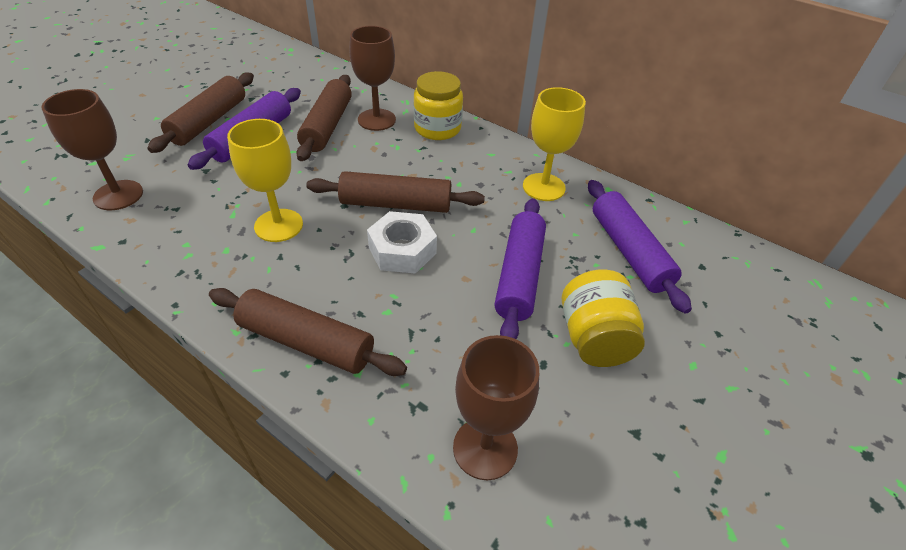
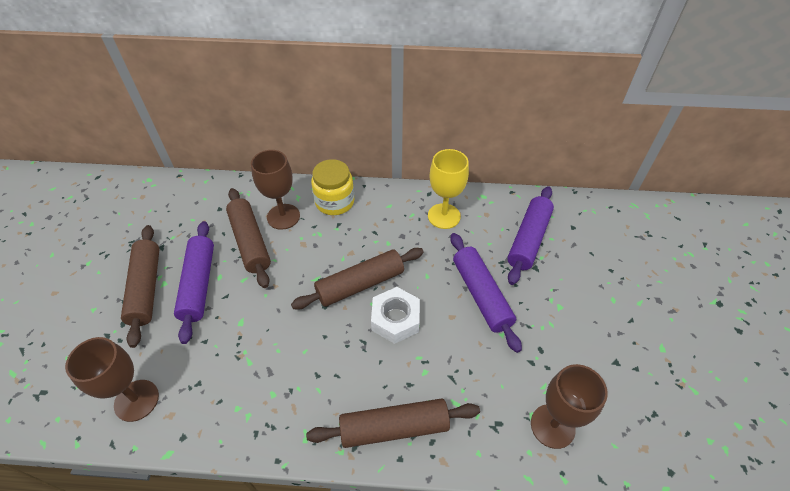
camera: 30 degrees left, 5 degrees up
(278, 225) = (293, 350): yellow goblet -> none
(594, 338) = (554, 314): yellow jar -> none
(629, 251) = (528, 239): purple rolling pin -> purple rolling pin turned 75 degrees clockwise

